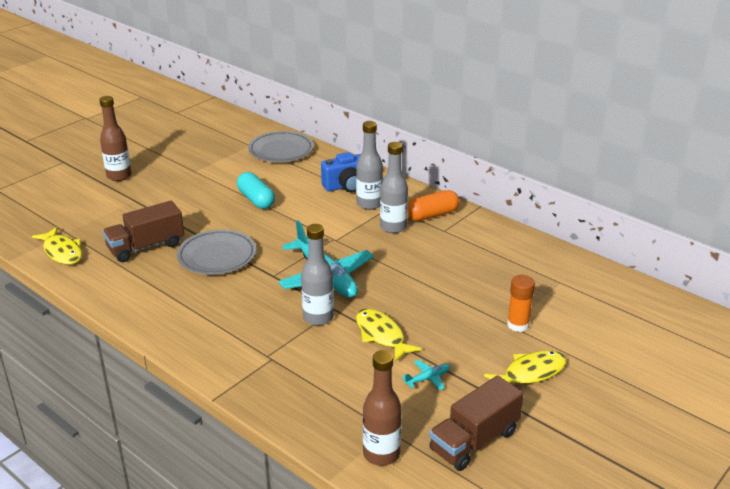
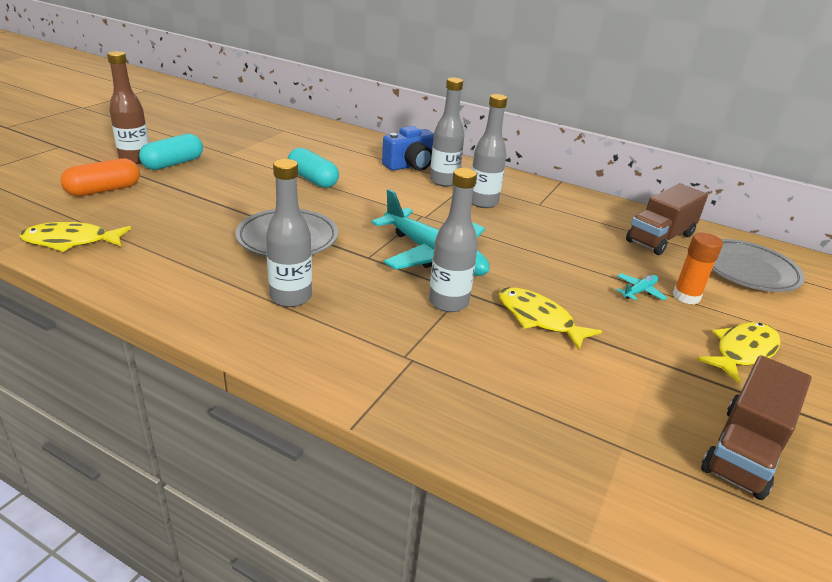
camera: 15 degrees left, 0 degrees up
(62, 252) = (71, 241): yellow fish -> yellow fish turned 135 degrees clockwise
(146, 247) = (189, 231): brown truck -> brown truck (660, 238)
(148, 181) = (173, 164): none -> turquoise capsule
(203, 306) = (291, 297): none -> grey bottle
(281, 151) = (322, 135): grey plate -> grey plate (747, 270)
(381, 454) = (638, 487): brown bottle -> none
(427, 378) = (628, 369): turquoise plane -> turquoise plane (639, 291)
(432, 215) = (517, 190): orange capsule -> orange capsule (104, 190)

